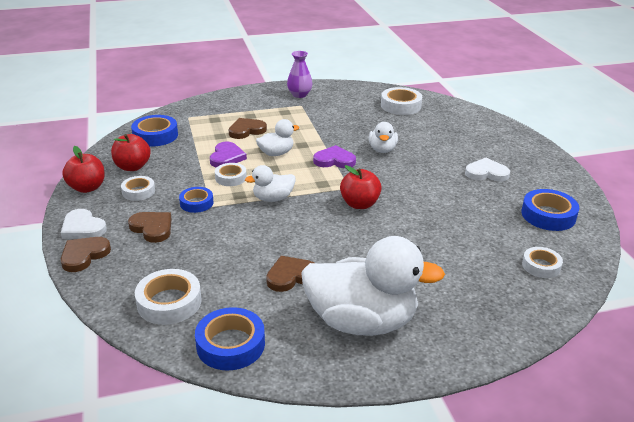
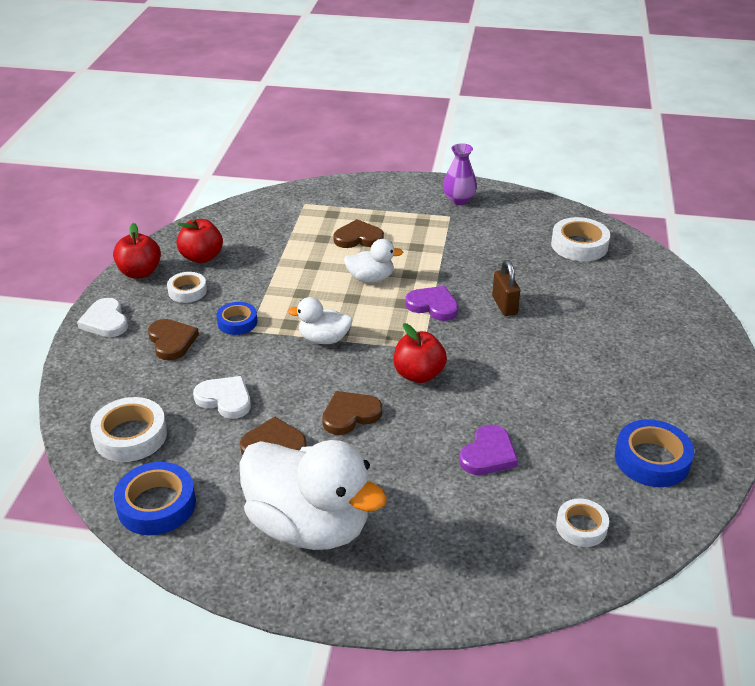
camera: 25 degrees right, 5 degrees up
(84, 255) = (86, 355): brown heart -> brown heart (350, 415)
(155, 135) = (252, 221): blue tape -> none
(226, 157) = (310, 270): purple heart -> purple heart (488, 454)
(231, 178) = (296, 299): white tape -> none
(382, 150) = (504, 305): white duck -> brown padlock
(486, 173) = (617, 375): white heart -> white heart (225, 399)

